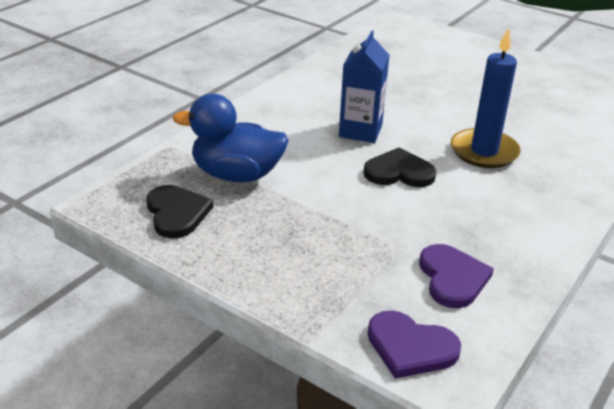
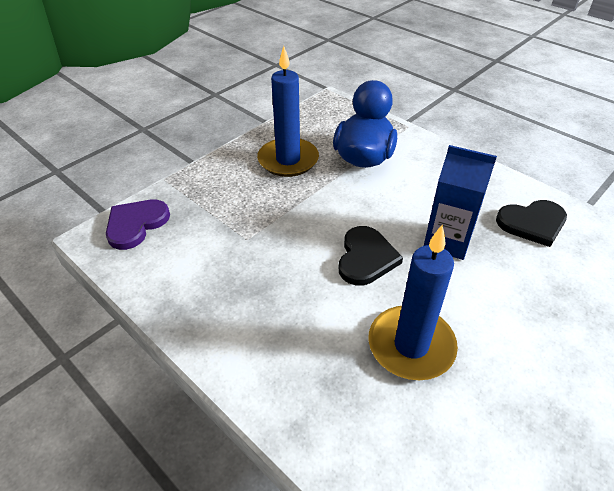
camera: 100 degrees right, 10 degrees up
(177, 213) = (315, 130): black heart -> black heart (532, 223)
(249, 230) = (288, 160): none -> blue candle
(452, 278) = (198, 263): purple heart -> none

